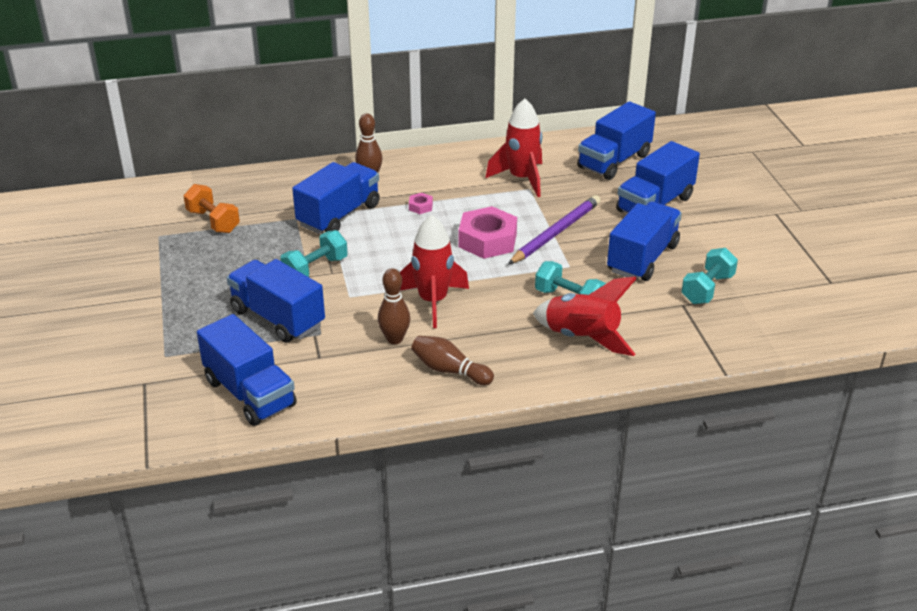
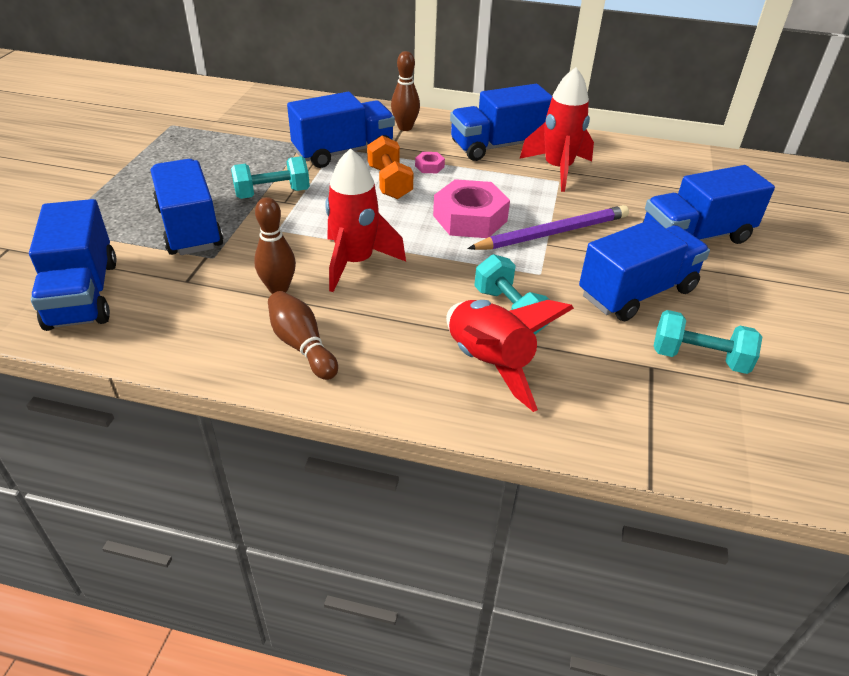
camera: 25 degrees right, 5 degrees up
(213, 221) = (228, 126): orange dumbbell -> orange dumbbell (389, 182)
(614, 161) = (676, 180): blue truck -> blue truck (498, 146)
(707, 289) = (699, 358): turquoise dumbbell -> turquoise dumbbell turned 45 degrees clockwise

